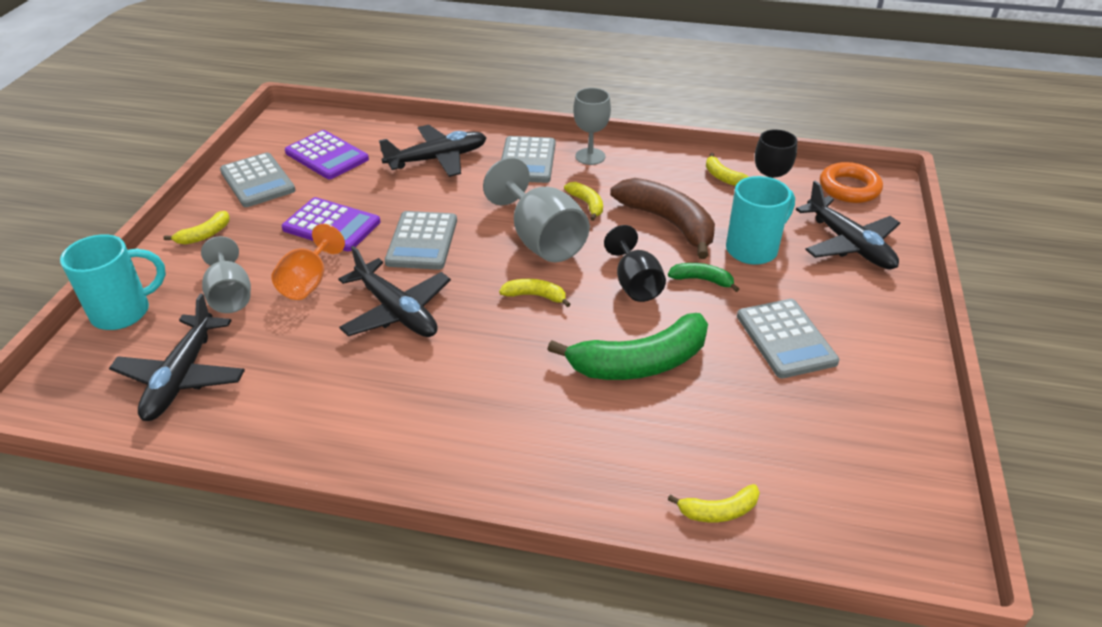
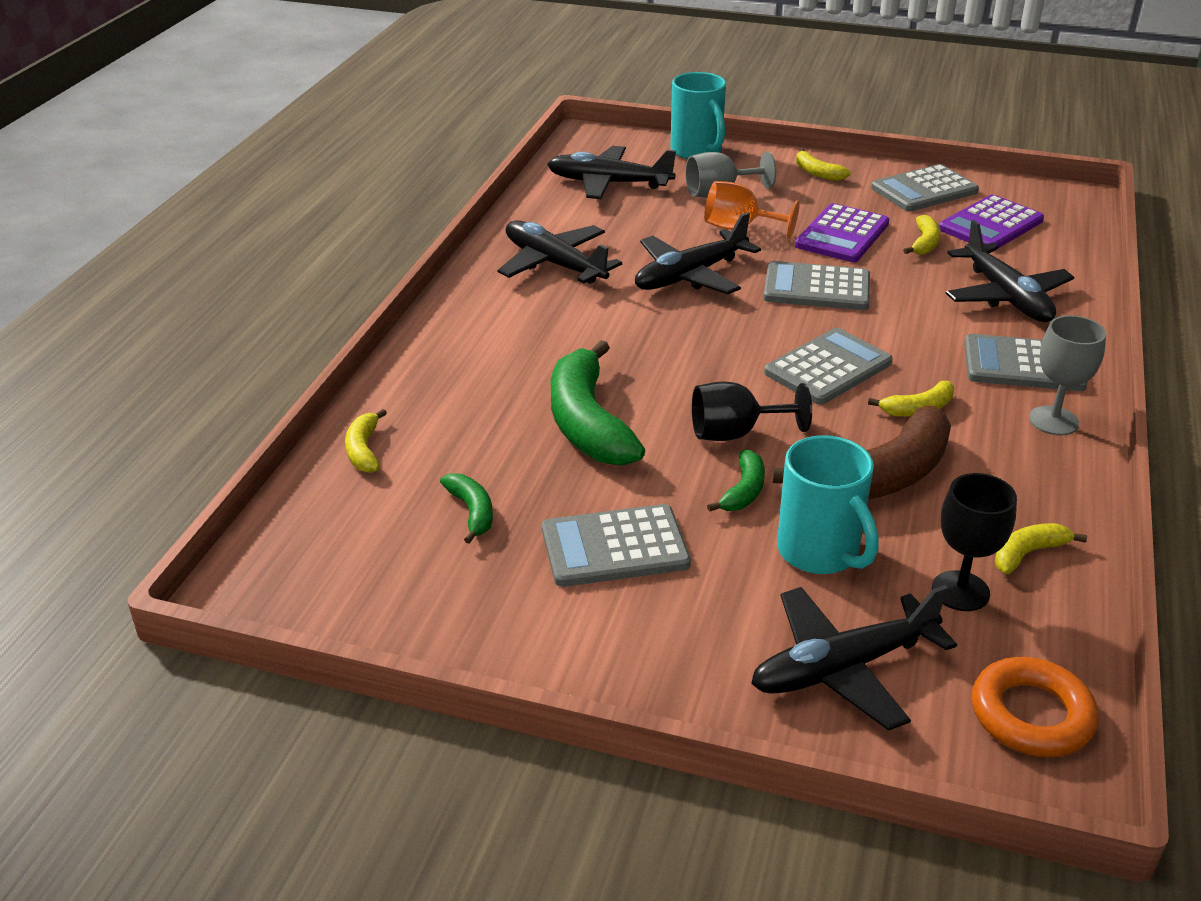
camera: 95 degrees right, 5 degrees down
(365, 407) = (554, 264): none -> black plane
(535, 296) = (713, 359): yellow banana -> yellow banana (924, 243)
(541, 239) = (828, 368): grey goblet -> grey calculator
(777, 421) = (472, 512): none -> green banana

